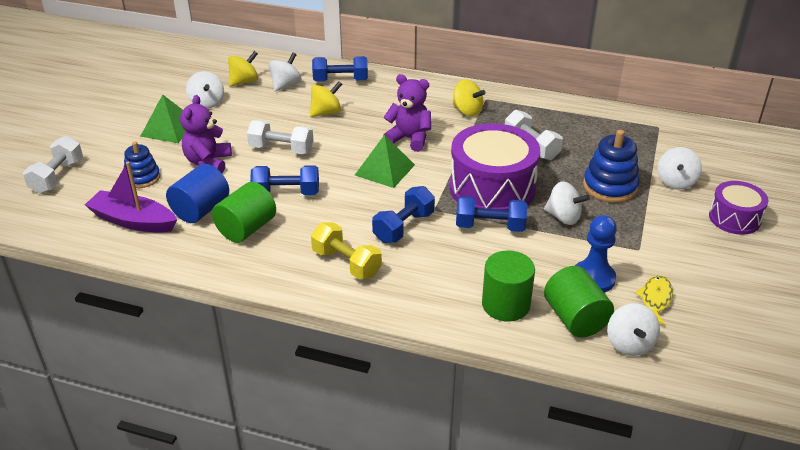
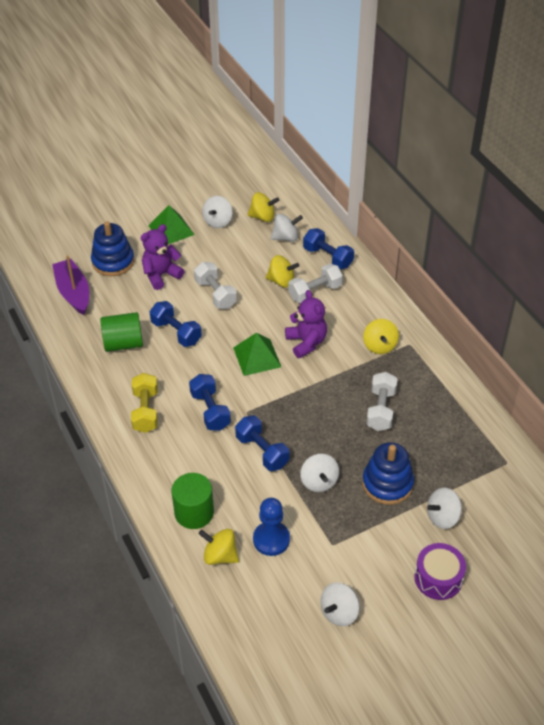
camera: 45 degrees right, 10 degrees up
(57, 177) = (71, 229): white dumbbell -> white dumbbell (315, 292)
(142, 178) = (113, 262): blue stacking toy -> blue stacking toy, size x1.53
(201, 210) = (116, 310): blue cylinder -> none
(403, 227) = (210, 410): blue dumbbell -> blue dumbbell turned 75 degrees clockwise
(492, 188) = (305, 423): purple drum -> none
(575, 318) = (220, 555): green cylinder -> yellow spinning top
(629, 344) = (226, 599): white spinning top -> white spinning top (339, 612)
(655, 299) = (287, 586): yellow fish -> none

